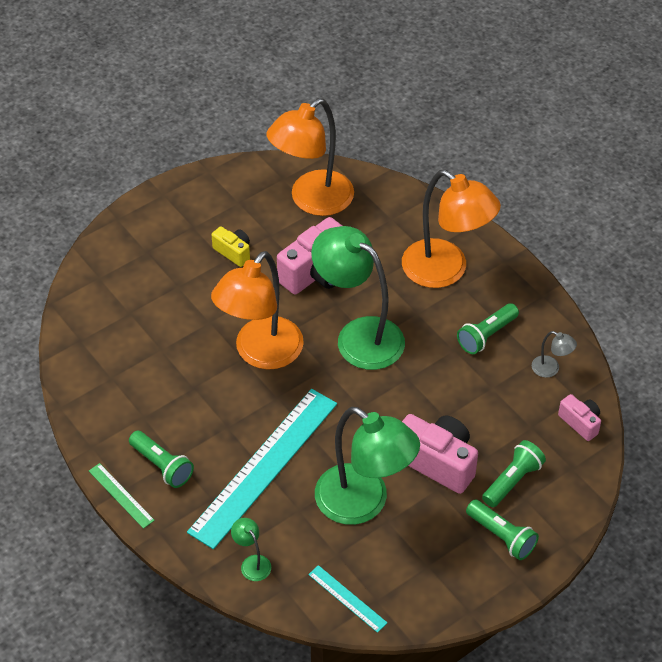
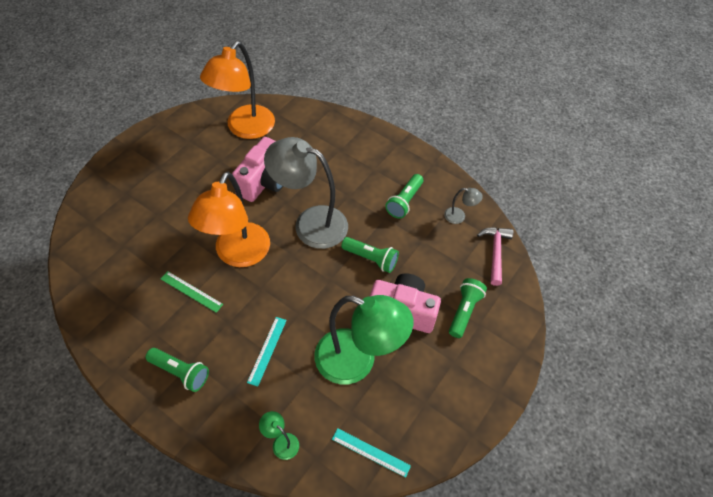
camera: 20 degrees left, 5 degrees up
(121, 495) = (150, 410): green ruler -> green ruler (191, 291)
(233, 252) = (195, 179): yellow camera -> none
(264, 466) = (267, 350): turquoise ruler -> turquoise ruler, size x0.43
(358, 336) = (310, 223): green lamp -> grey lamp
(445, 271) = (358, 160): orange lamp -> none
(501, 536) = (473, 360): green flashlight -> green flashlight (371, 259)
(580, 423) = (495, 252): pink camera -> pink hammer

